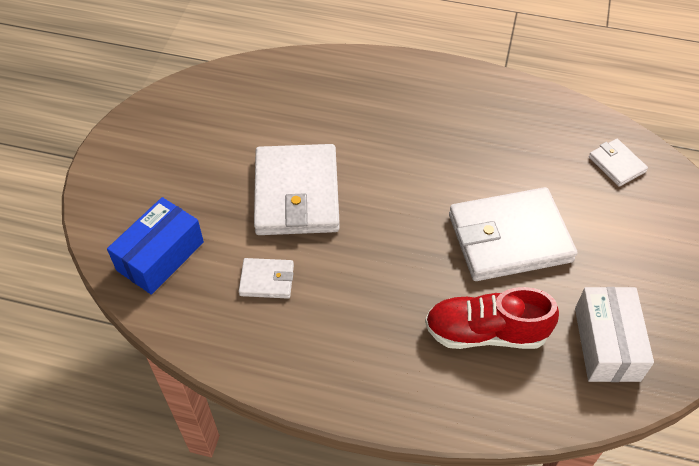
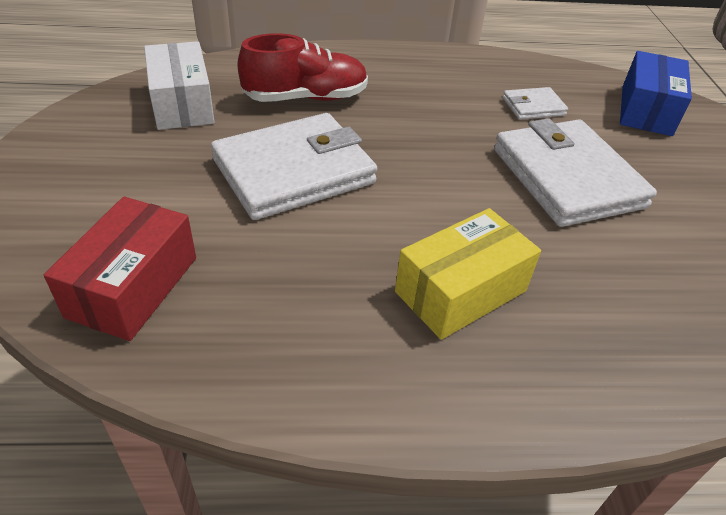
camera: 160 degrees right, 10 degrees down
(422, 126) = (461, 291): none -> yellow box
(616, 164) = (133, 286): white wallet -> red box

